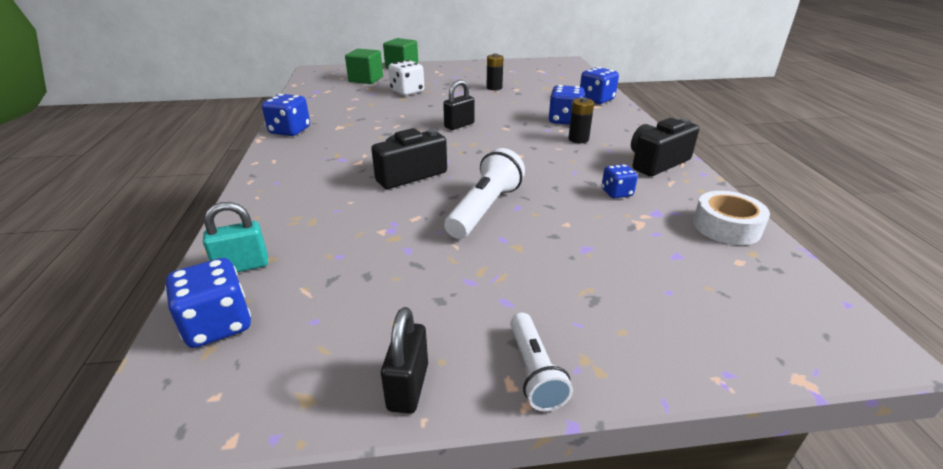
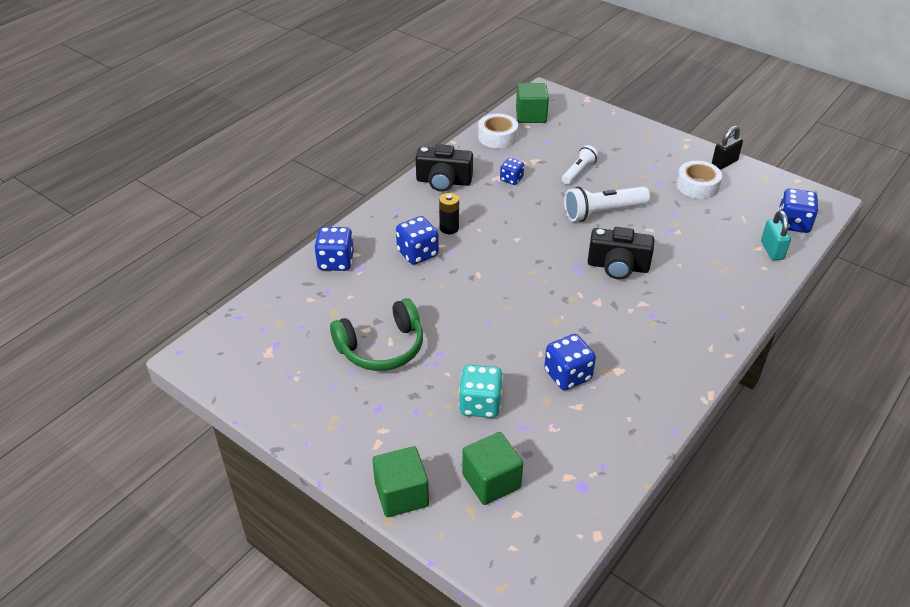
camera: 135 degrees left, 10 degrees up
(242, 266) = (772, 250): turquoise padlock -> turquoise padlock turned 60 degrees clockwise
(290, 131) = (671, 393): blue dice -> blue dice (568, 375)
(407, 91) = (480, 404): white dice -> turquoise dice
(413, 306) = (697, 185): none -> white tape
(459, 125) = (510, 302): black padlock -> none
(494, 88) = (382, 348): black battery -> green headphones
(534, 371) = (673, 144): white flashlight -> white flashlight (578, 172)
(773, 281) = (531, 115): none -> green cube

